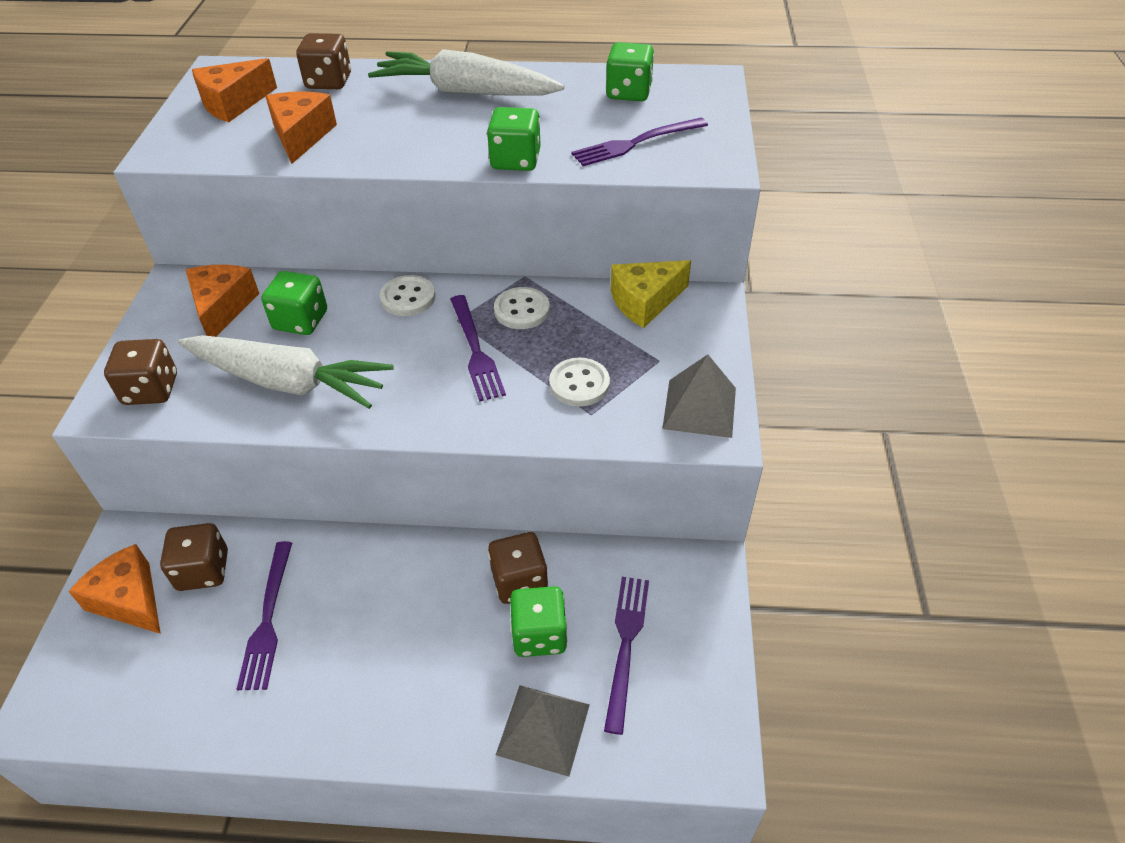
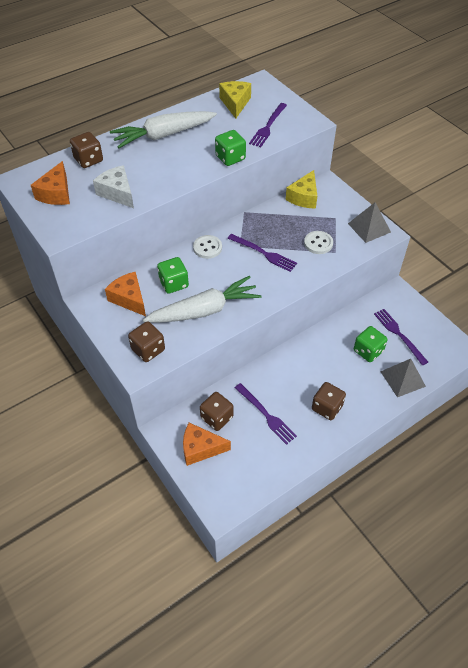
camera: 40 degrees left, 5 degrees up
(301, 136) = (117, 193): orange cheese -> white cheese
(519, 581) = (341, 338): brown dice -> brown dice (327, 407)
(522, 310) = (261, 227): white button -> none
(628, 92) = (235, 103): green dice -> yellow cheese

